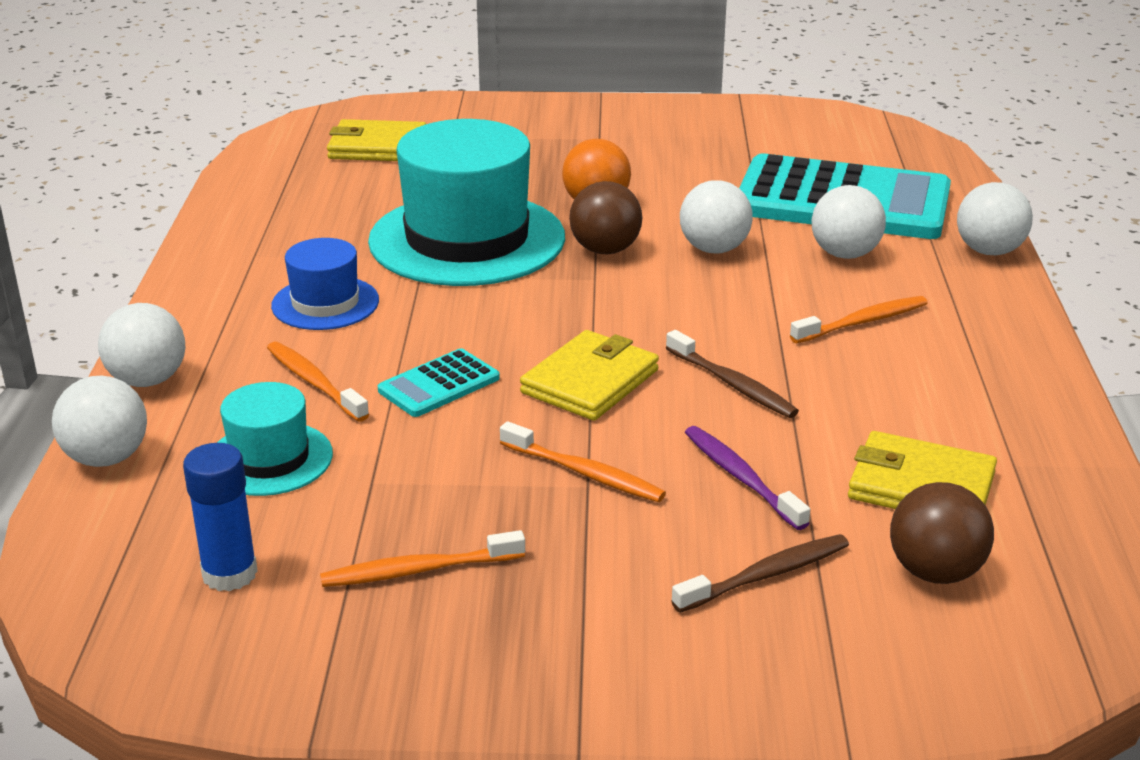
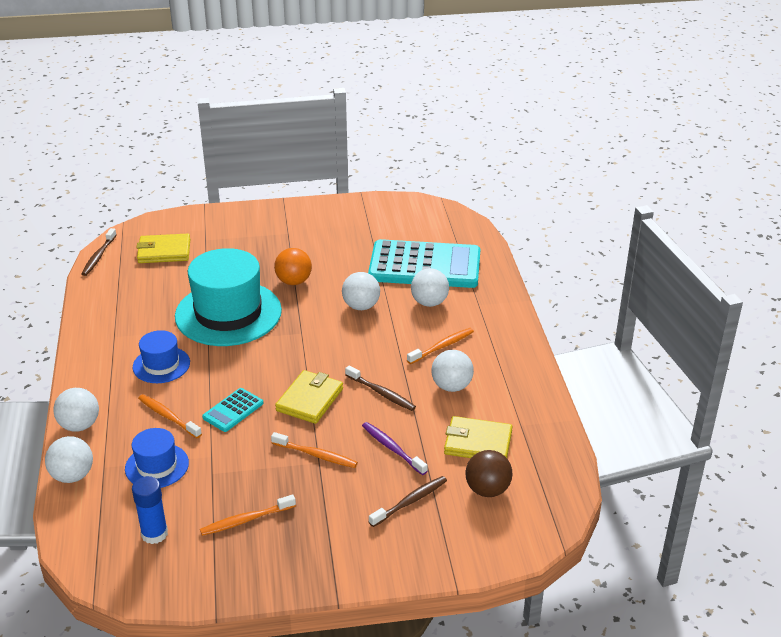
camera: 10 degrees left, 5 degrees up
(264, 145) = (99, 256): none -> brown toothbrush
(269, 459) = (157, 466): turquoise hat -> blue hat
(605, 250) = (304, 313): brown ball -> none
(989, 251) = (502, 293): white ball -> white ball (451, 386)

